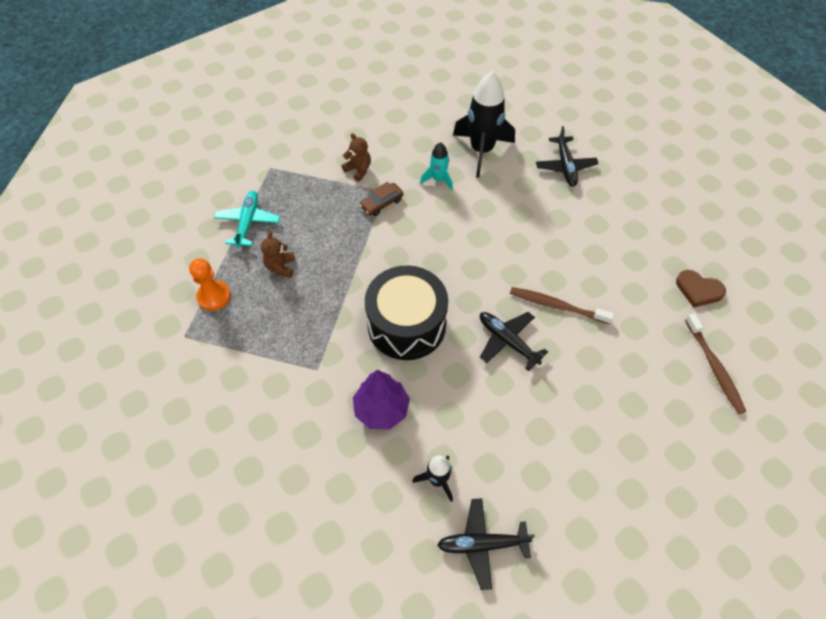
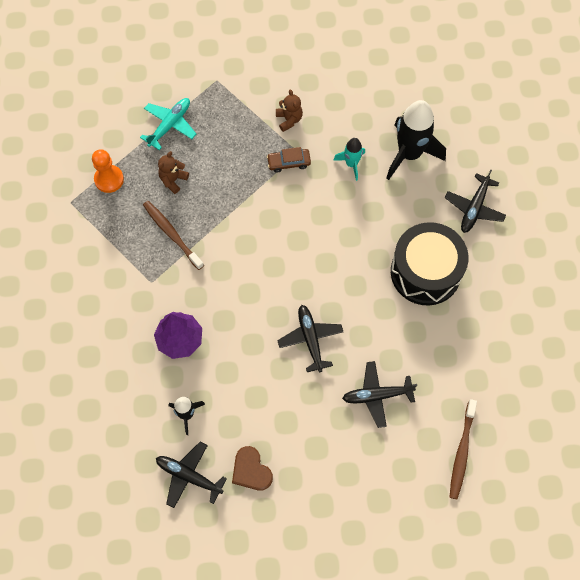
camera: 30 degrees right, 10 degrees up
(406, 324) = (240, 282): black drum -> black drum (425, 272)
(557, 306) = (371, 332): brown toothbrush -> brown toothbrush (172, 234)
(604, 358) = (377, 395): none -> black plane
(698, 290) = (502, 383): brown heart -> brown heart (251, 470)

